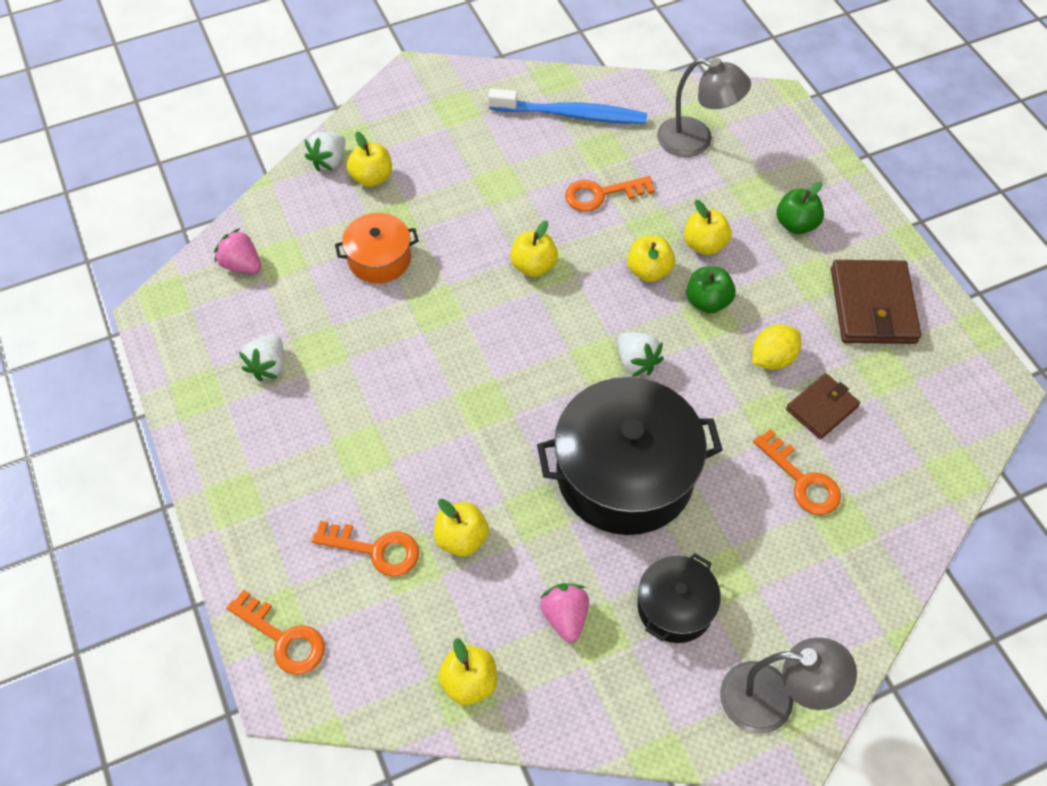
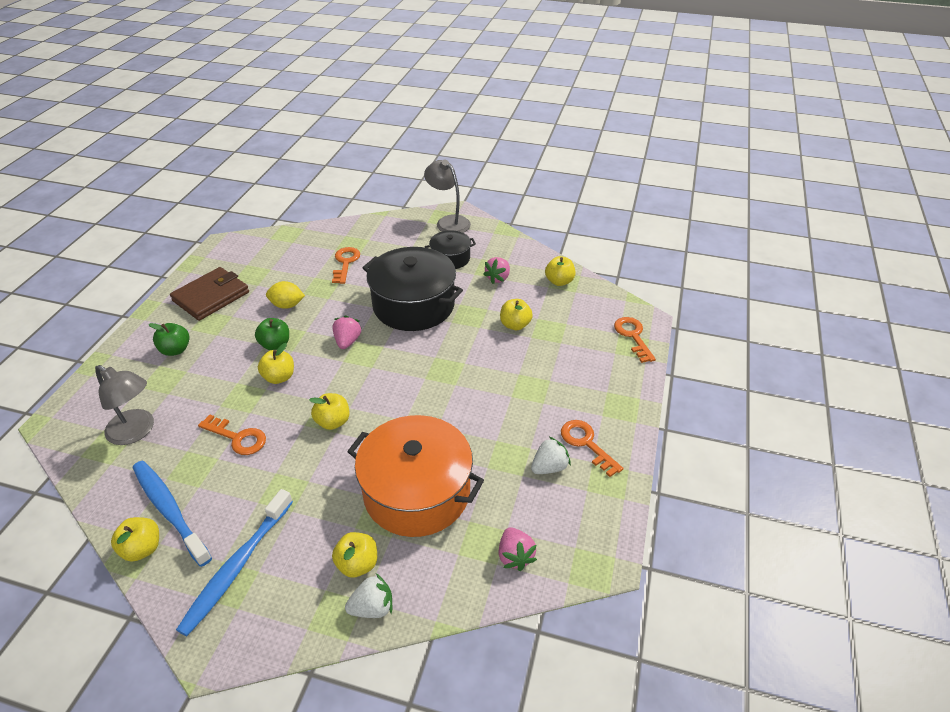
camera: 140 degrees left, 15 degrees down
(375, 549) = (560, 343): orange key -> orange key (586, 444)
(379, 259) = (417, 492): orange pot -> orange pot, size x1.93
(465, 119) = (237, 566): none -> blue toothbrush
(636, 362) = (347, 341): white strawberry -> pink strawberry
(696, 141) = (137, 431): grey lamp -> grey lamp turned 150 degrees clockwise
(704, 245) = (232, 371): yellow apple -> yellow apple (142, 548)
(822, 408) = (298, 278): brown wallet -> none

